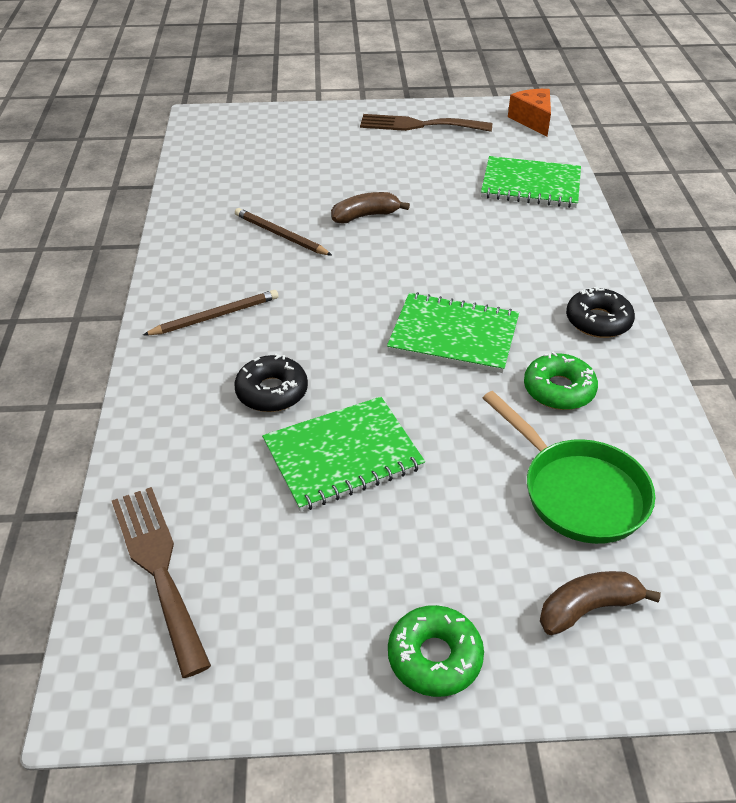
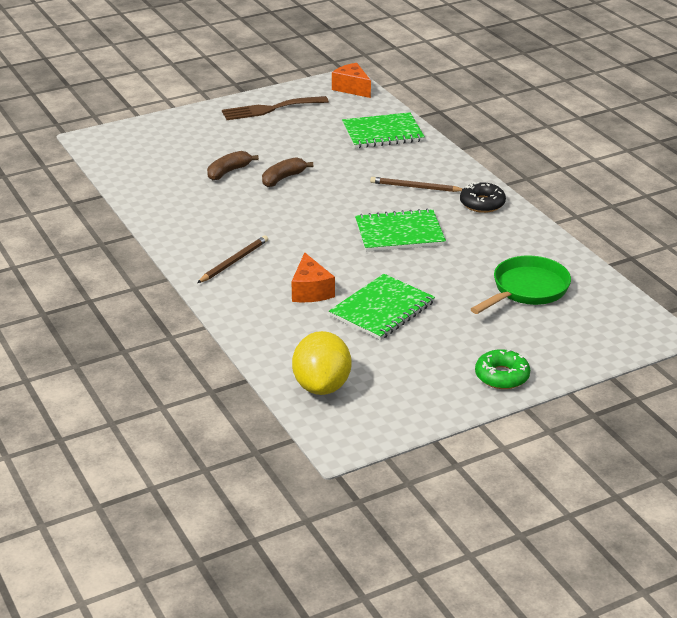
camera: 25 degrees left, 10 degrees down
(158, 567) = (322, 386): brown fork -> yellow lemon
(272, 392) = (310, 291): black donut -> orange cheese
(280, 235) = (233, 204): brown pencil -> brown pencil (415, 187)
(559, 390) = (483, 245): green donut -> none
(578, 492) = (527, 290): green pan -> green pan turned 75 degrees counterclockwise
(588, 608) = (564, 336): brown banana -> brown banana (228, 172)

